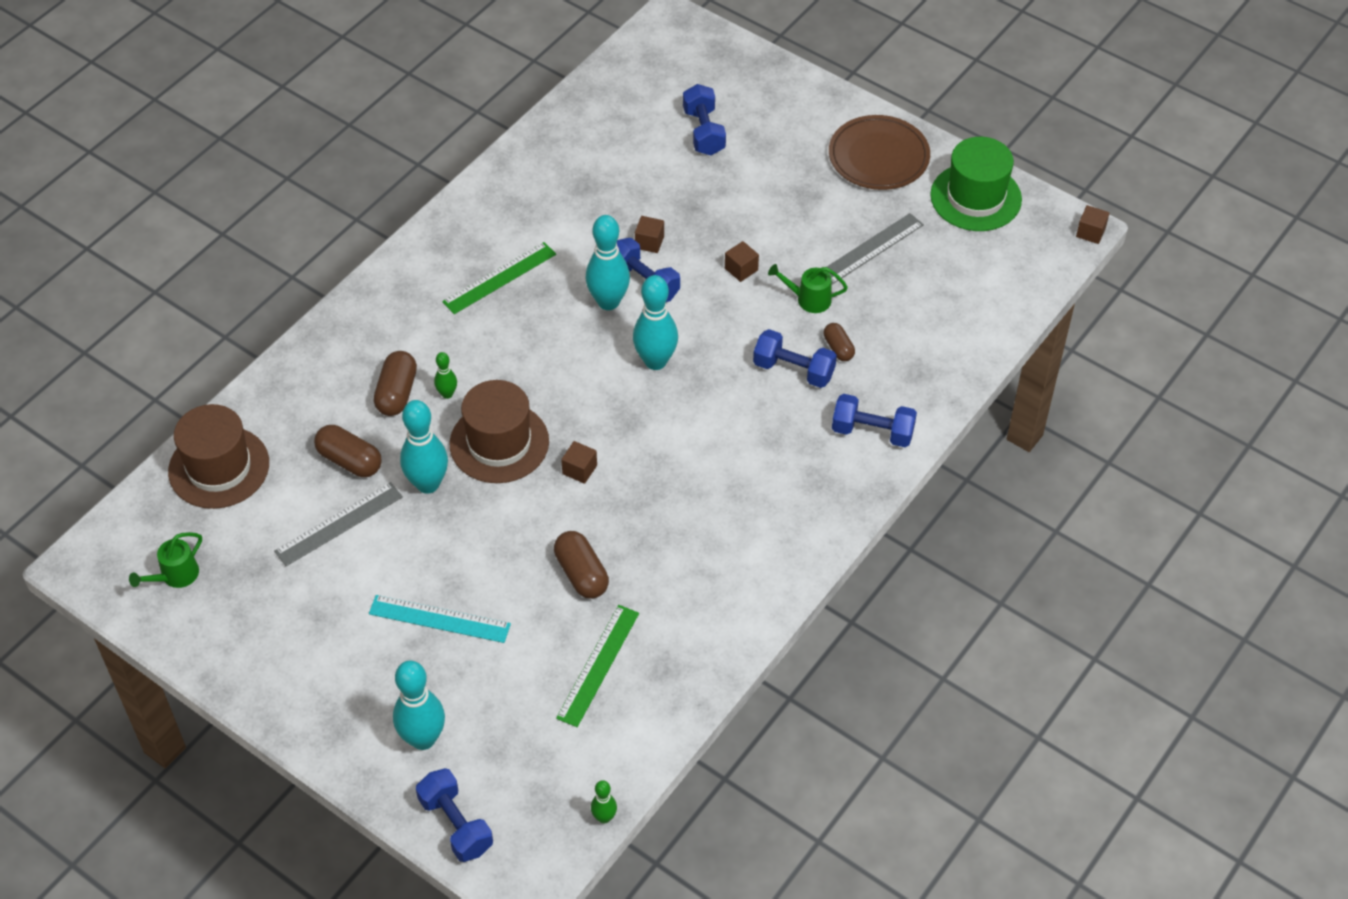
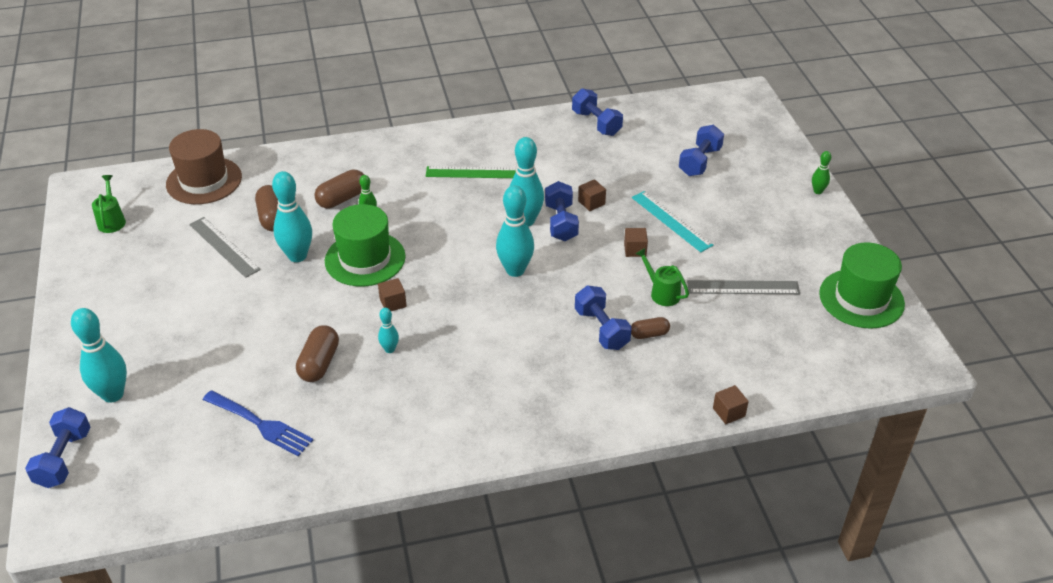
camera: 40 degrees right, 10 degrees down
(175, 576) = (112, 220): green watering can -> green watering can turned 90 degrees clockwise
(339, 524) = (224, 246): grey ruler -> grey ruler turned 45 degrees clockwise
(439, 618) = (209, 333): turquoise ruler -> turquoise ruler (671, 221)
(499, 443) = (365, 259): brown hat -> green hat
(598, 665) = (261, 424): green ruler -> blue fork
(604, 817) = (146, 522): green bowling pin -> green bowling pin (818, 191)
(630, 516) = (389, 349): none -> turquoise bowling pin
(838, 348) = (649, 334): brown capsule -> brown capsule turned 60 degrees clockwise
(872, 432) = (613, 401): blue dumbbell -> blue dumbbell (596, 123)
(878, 157) = (811, 236): brown plate -> none
(1090, 232) = (936, 371): brown cube -> brown cube (729, 412)

